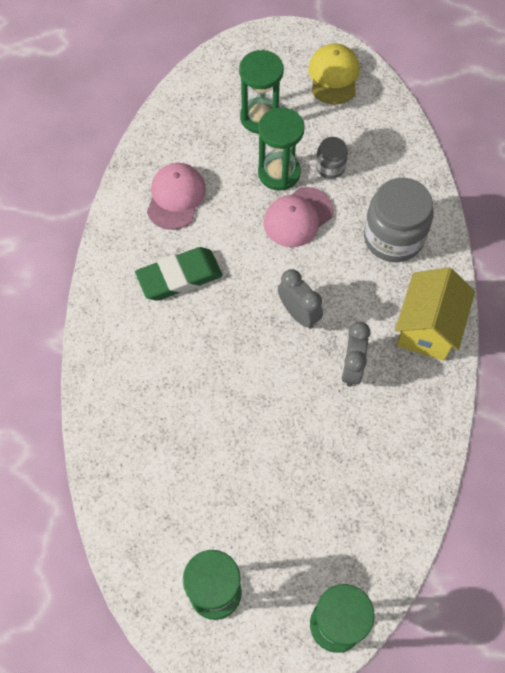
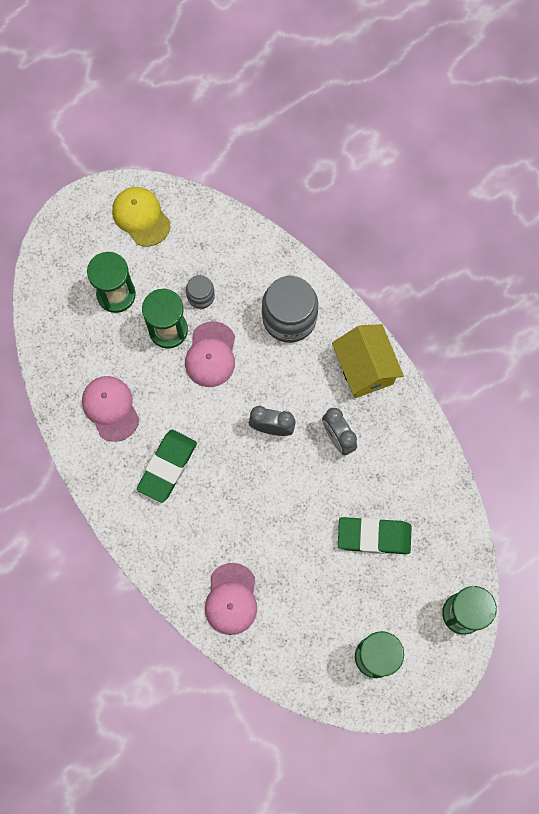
camera: 40 degrees left, 10 degrees up
(132, 429) = (231, 599): none -> pink cap
(310, 480) = (374, 536): none -> green eraser

